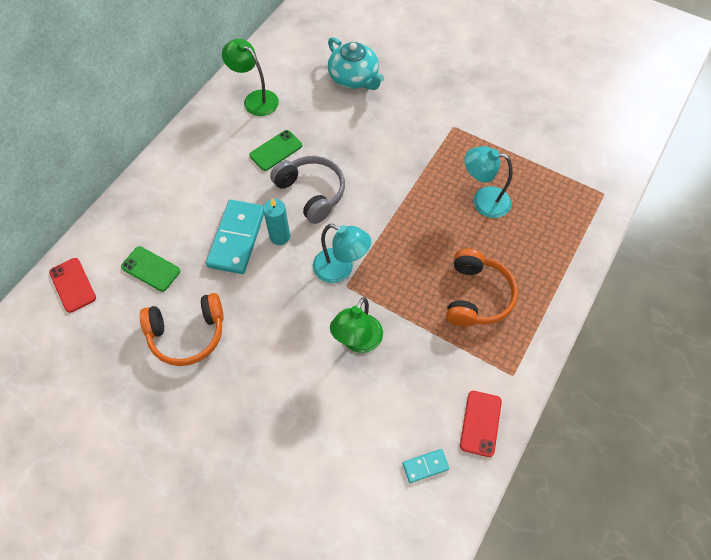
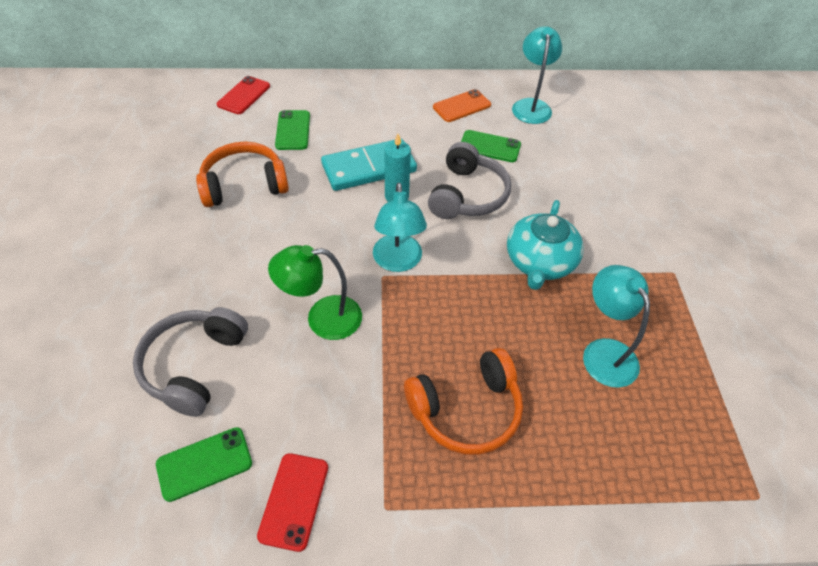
camera: 55 degrees right, 10 degrees down
(187, 333) = (244, 185): orange headphones -> orange headphones turned 120 degrees clockwise
(219, 141) = (462, 106): none -> orange phone
(255, 99) = (531, 106): green lamp -> turquoise lamp
(344, 442) = (194, 365): none -> grey headphones
(354, 78) = (637, 160): turquoise teapot -> turquoise teapot (539, 262)
(425, 466) = (204, 464): turquoise domino -> green phone
(480, 423) = (294, 501): red phone -> red phone turned 60 degrees counterclockwise

